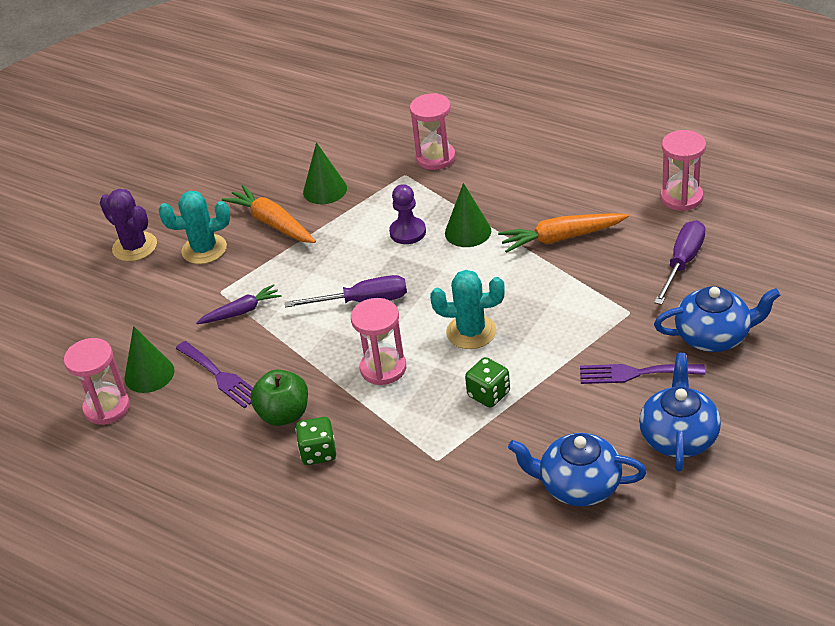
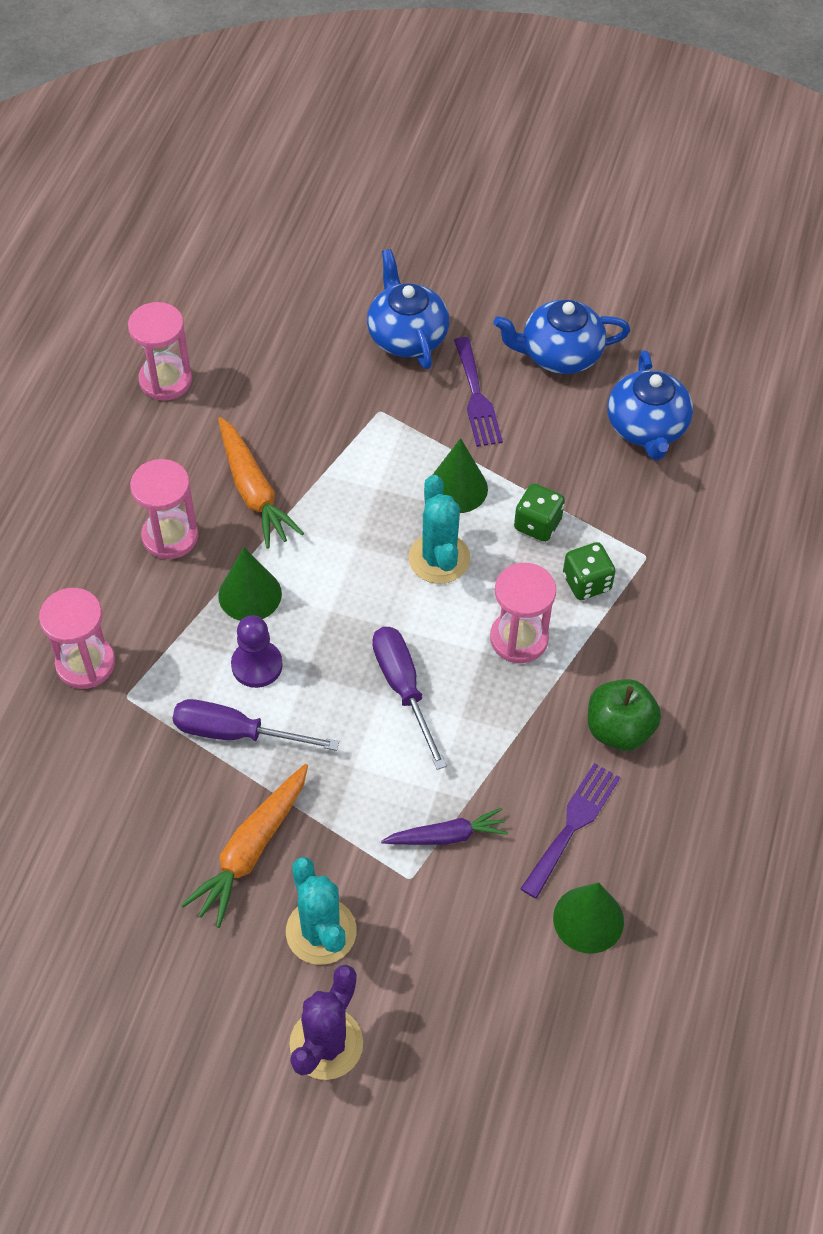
camera: 110 degrees left, 15 degrees up
(107, 407) = (660, 954): pink hourglass -> pink hourglass (170, 536)
(241, 311) = (446, 836): purple carrot -> purple carrot turned 120 degrees clockwise
(318, 452) = (668, 676): green dice -> green dice (586, 582)
(325, 190) = (167, 796): green cone -> green cone (457, 488)
(682, 263) = (288, 370): purple screwdriver -> purple screwdriver (236, 733)

